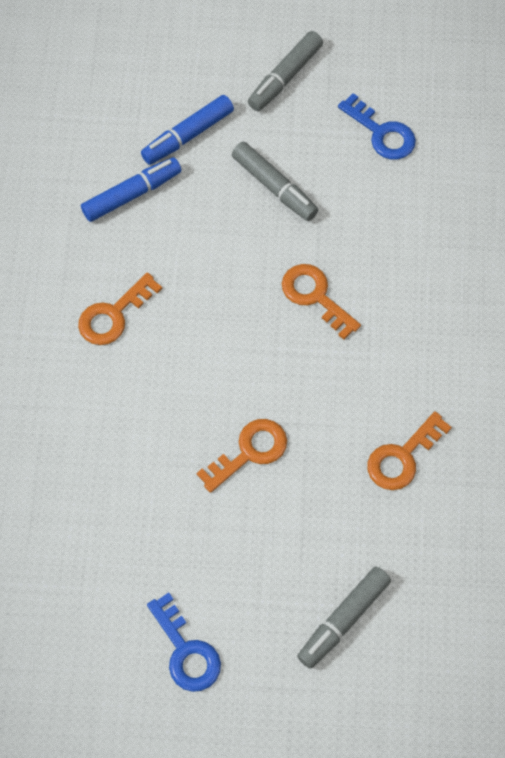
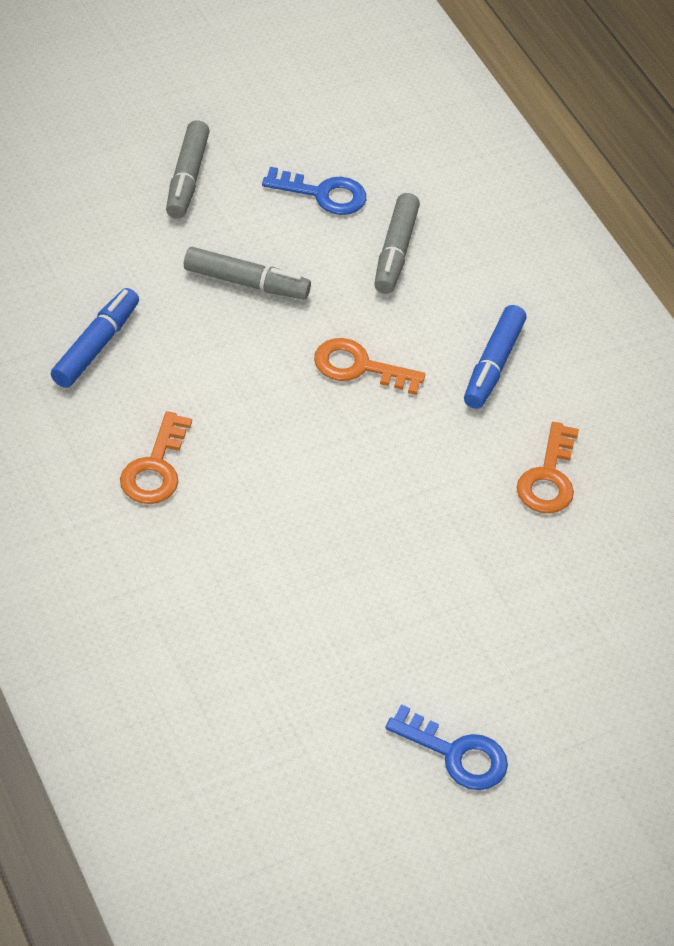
camera: 35 degrees left, 15 degrees down
(187, 136) = (119, 268): blue marker -> blue marker (493, 365)
(249, 452) = (391, 538): orange key -> none
(343, 620) = (594, 651): grey marker -> grey marker (395, 252)

